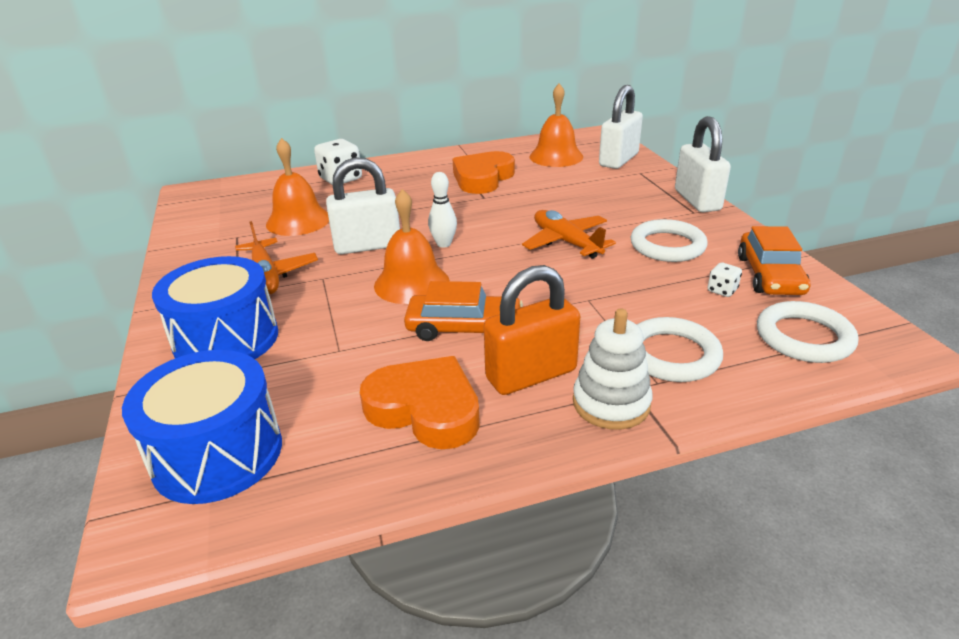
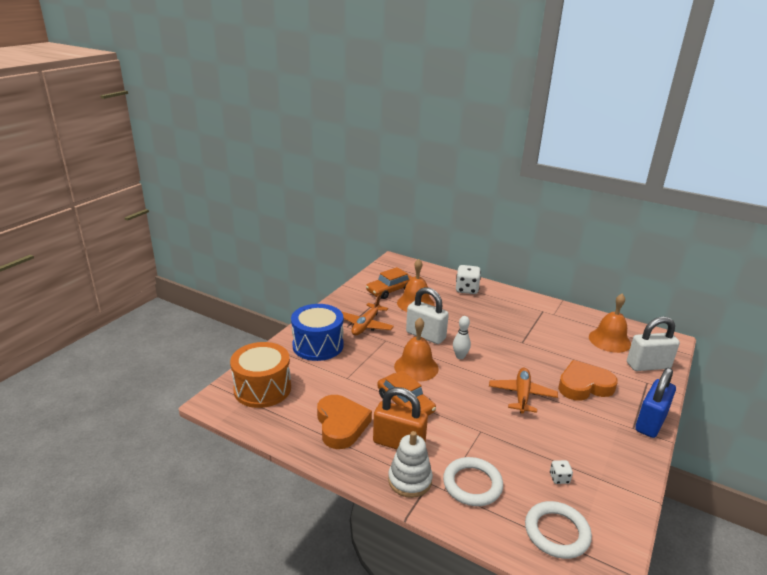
camera: 45 degrees right, 5 degrees down
(217, 454) = (262, 388): blue drum -> orange drum
(482, 178) = (540, 330): orange heart -> orange heart (584, 385)
(667, 246) = (575, 435): white ring -> none
(697, 200) = (650, 423): white padlock -> blue padlock
(769, 275) = (605, 492): orange car -> orange car (390, 290)

